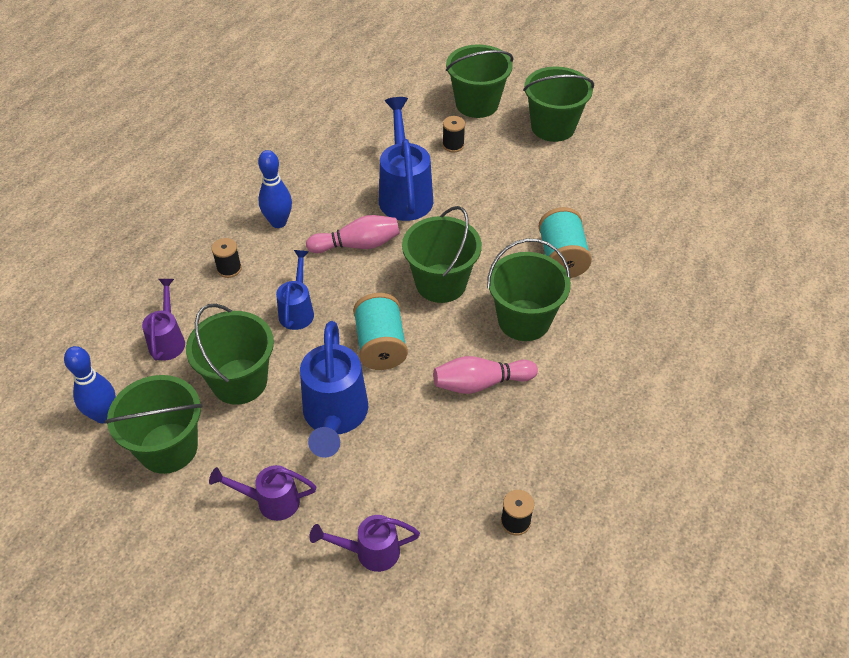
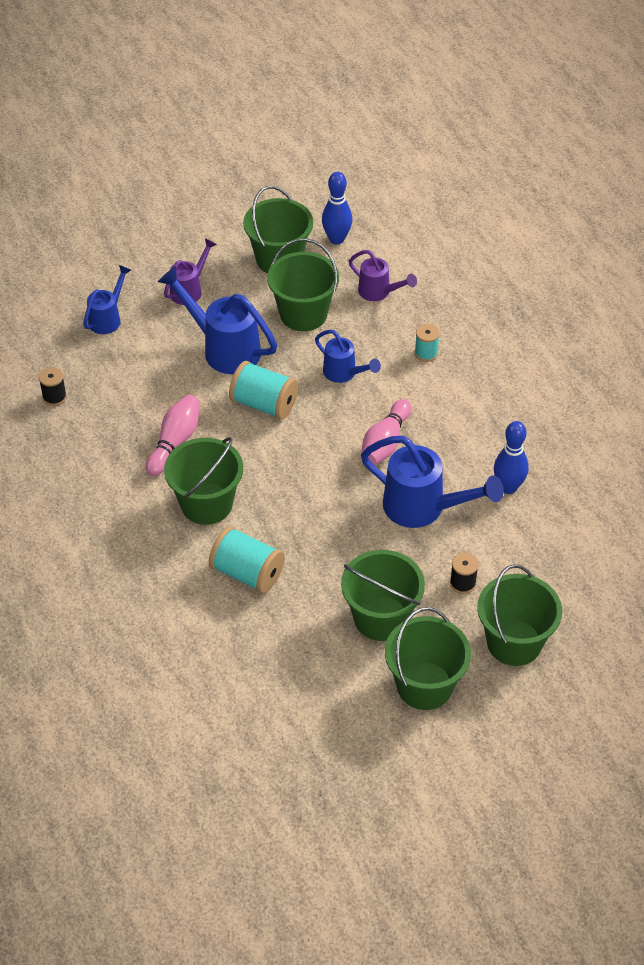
camera: 125 degrees right, 0 degrees up
(229, 269) = (426, 353): black spool -> turquoise spool
(278, 222) = (457, 405): blue bowling pin -> blue bowling pin (508, 487)
(369, 552) = (108, 318): purple watering can -> blue watering can
(441, 283) = (293, 474): green bucket -> green bucket (381, 618)

